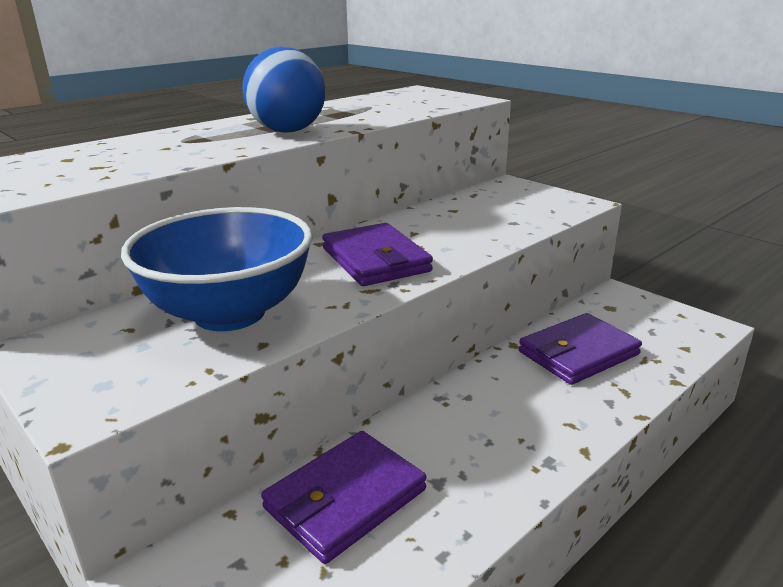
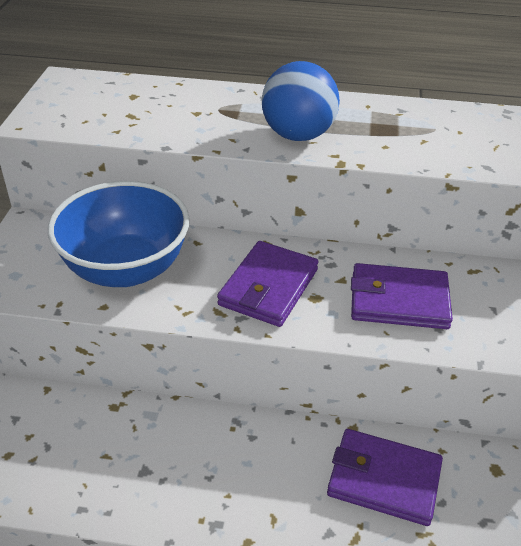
camera: 50 degrees right, 15 degrees up
(345, 499) = (94, 433): purple wallet -> purple wallet (398, 300)

